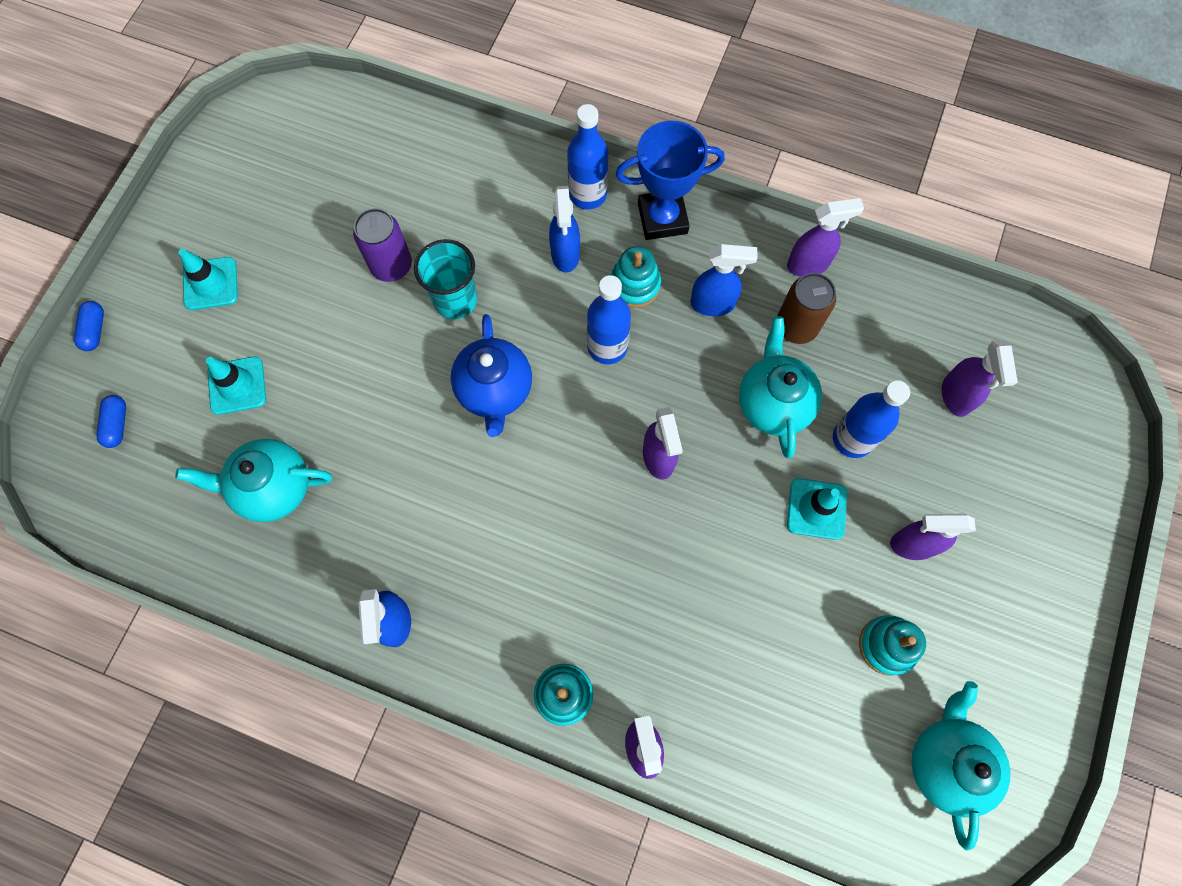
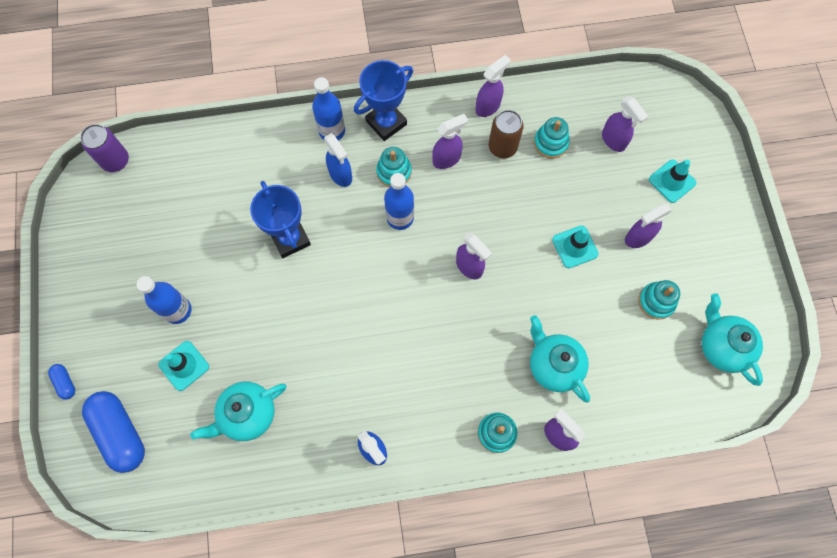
camera: 30 degrees left, 0 degrees up
(117, 425) = (120, 433): blue capsule -> blue capsule, size x2.19
(210, 284) = (124, 312): turquoise traffic cone -> turquoise traffic cone (672, 181)
(391, 266) = (236, 238): purple can -> purple can (115, 161)
(455, 300) = (290, 238): turquoise cup -> blue trophy
(494, 391) = (348, 280): blue teapot -> none
(713, 304) = (447, 159): blue spray bottle -> purple spray bottle
(773, 403) = (516, 199): turquoise teapot -> turquoise teapot (554, 365)
(852, 439) = (571, 196): blue bottle -> blue bottle (177, 310)
(865, 354) = (550, 143): none -> turquoise stacking toy

